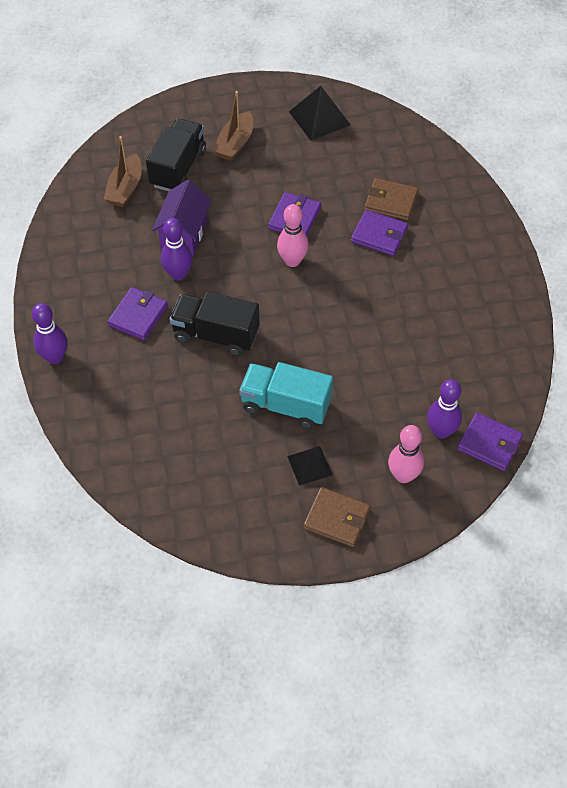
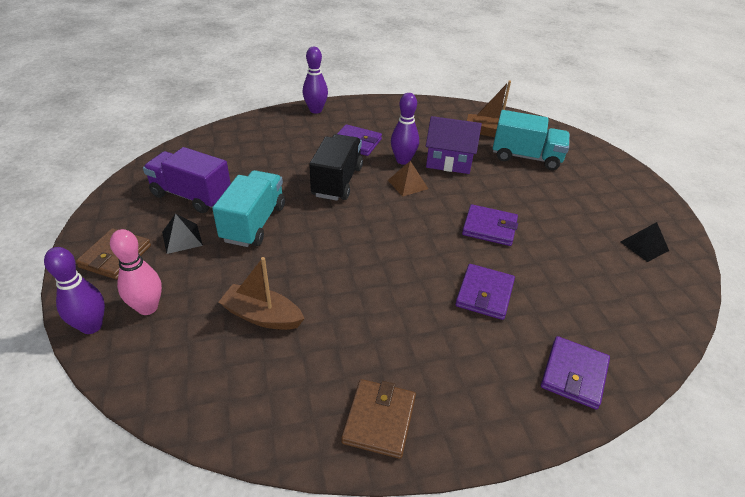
camera: 85 degrees right, 15 degrees down
(178, 168) = (526, 157): black truck -> turquoise truck
(223, 274) = (407, 184): none -> brown pyramid
(235, 143) = (573, 188): brown boat -> brown boat (262, 316)
(237, 469) = (191, 195): none -> purple truck
(292, 261) = (432, 226): pink bowling pin -> none
(319, 118) = (644, 246): black pyramid -> black pyramid, size x0.63
(390, 201) = (541, 305): brown wallet -> brown wallet (379, 420)
(441, 431) = (197, 343): purple bowling pin -> purple bowling pin (91, 326)
(489, 444) = (167, 393): purple wallet -> purple wallet (574, 374)

